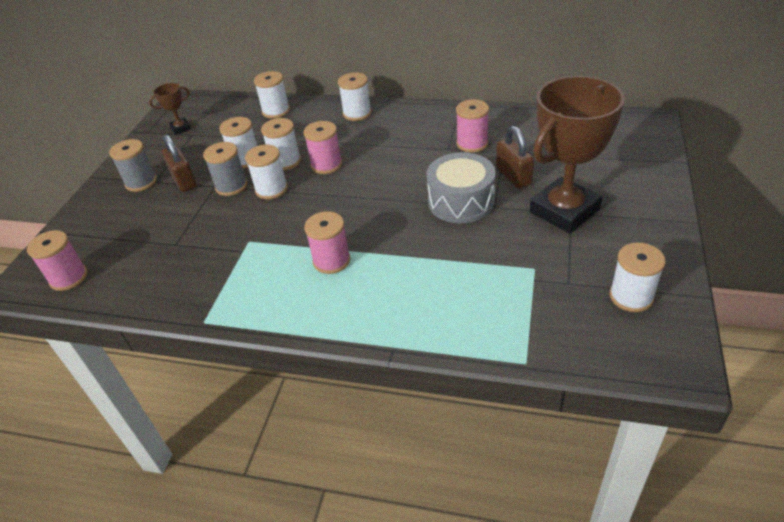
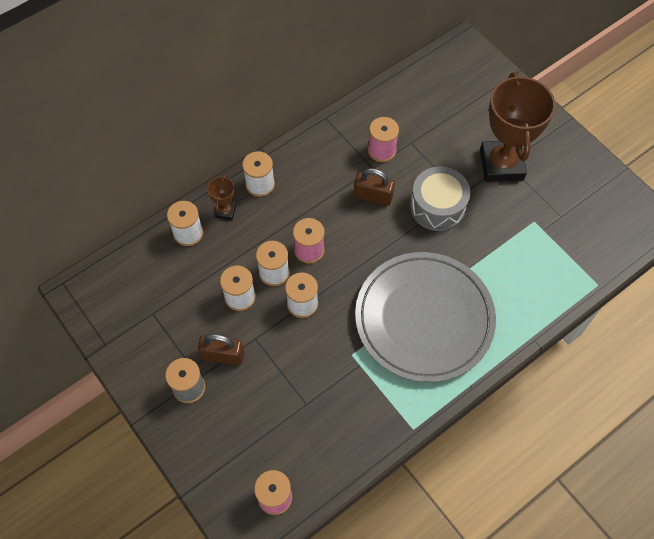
camera: 55 degrees left, 20 degrees up
(180, 128) = (131, 315): brown trophy -> brown trophy (225, 211)
(231, 186) = (268, 327): grey spool -> none
(331, 261) = (424, 318): pink spool -> grey plate
(513, 176) = (442, 159): brown padlock -> brown padlock (373, 196)
(631, 296) = (596, 198): white spool -> none

